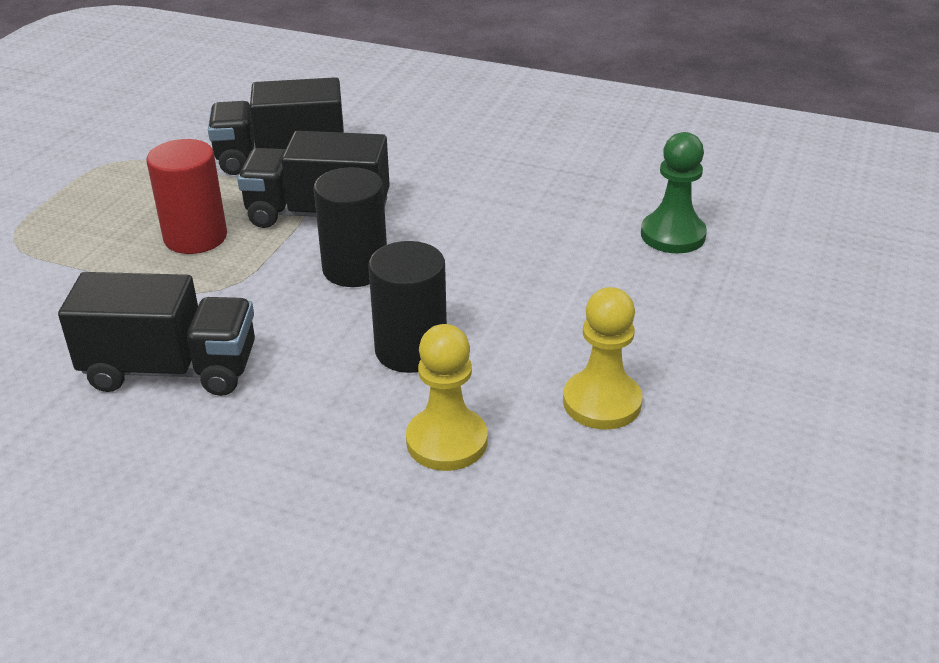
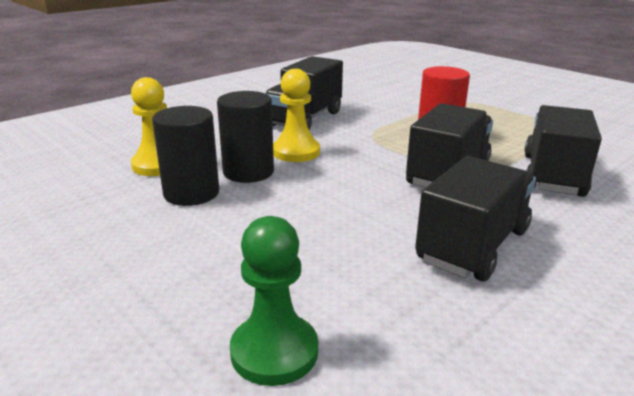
camera: 115 degrees right, 10 degrees down
(355, 269) = (359, 173): black cylinder -> black cylinder (191, 193)
(464, 183) = (473, 245): none -> black truck
(602, 402) = (111, 218): yellow pawn -> yellow pawn (296, 152)

